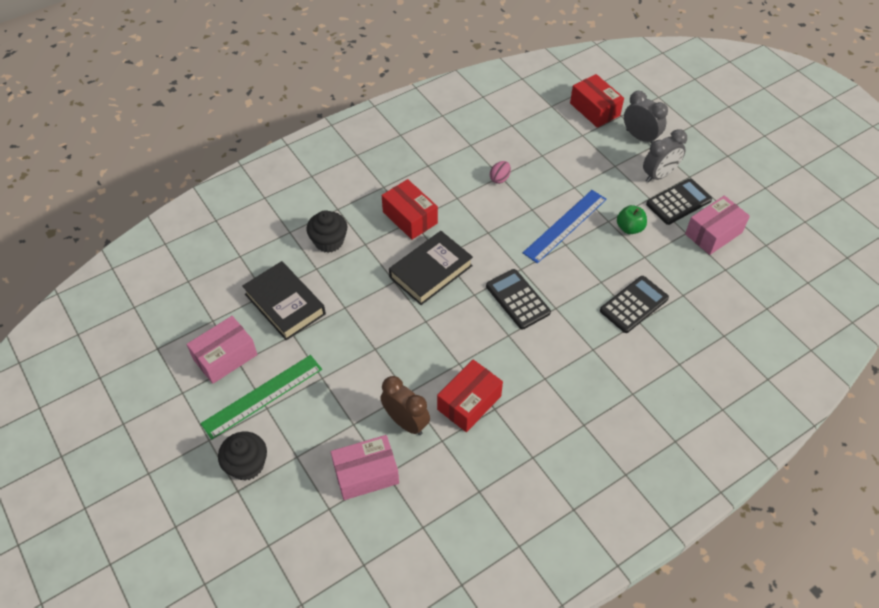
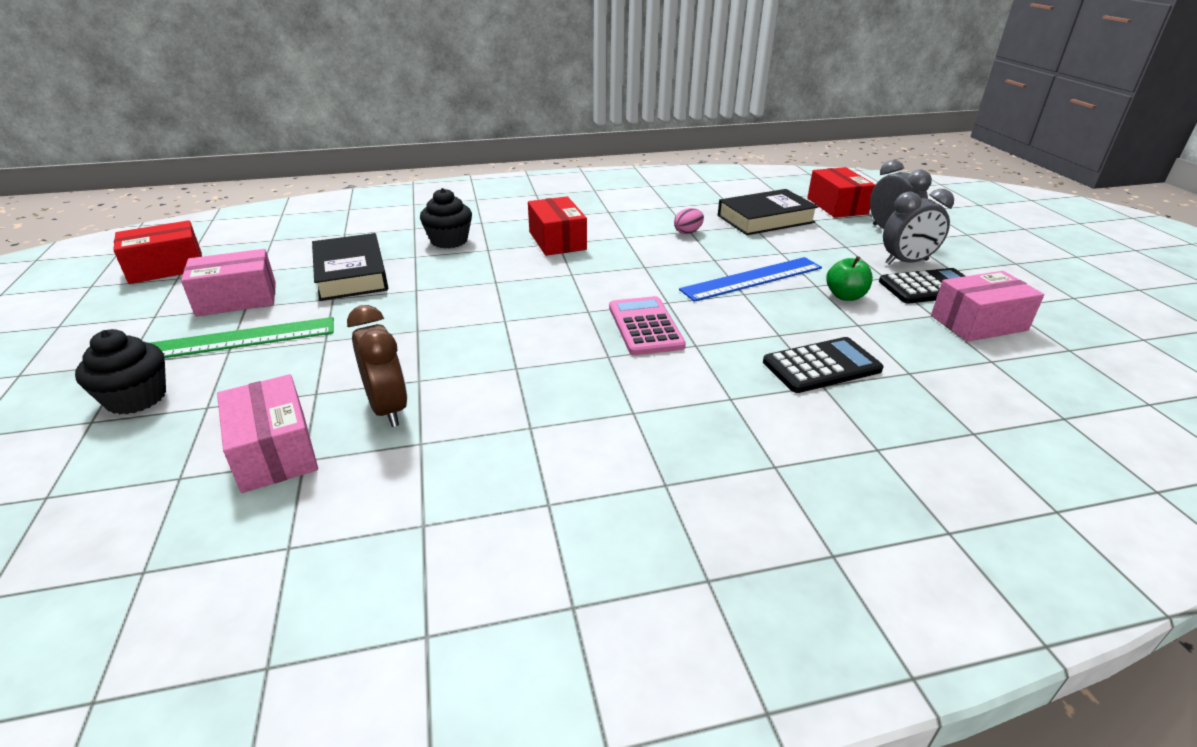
camera: 20 degrees right, 20 degrees down
(366, 474) = (274, 451): pink box -> pink box turned 60 degrees clockwise
(431, 271) = (547, 282): black book -> black book (765, 219)
(469, 403) = (497, 411): red box -> red box (166, 268)
(518, 299) = (645, 326): black calculator -> pink calculator

